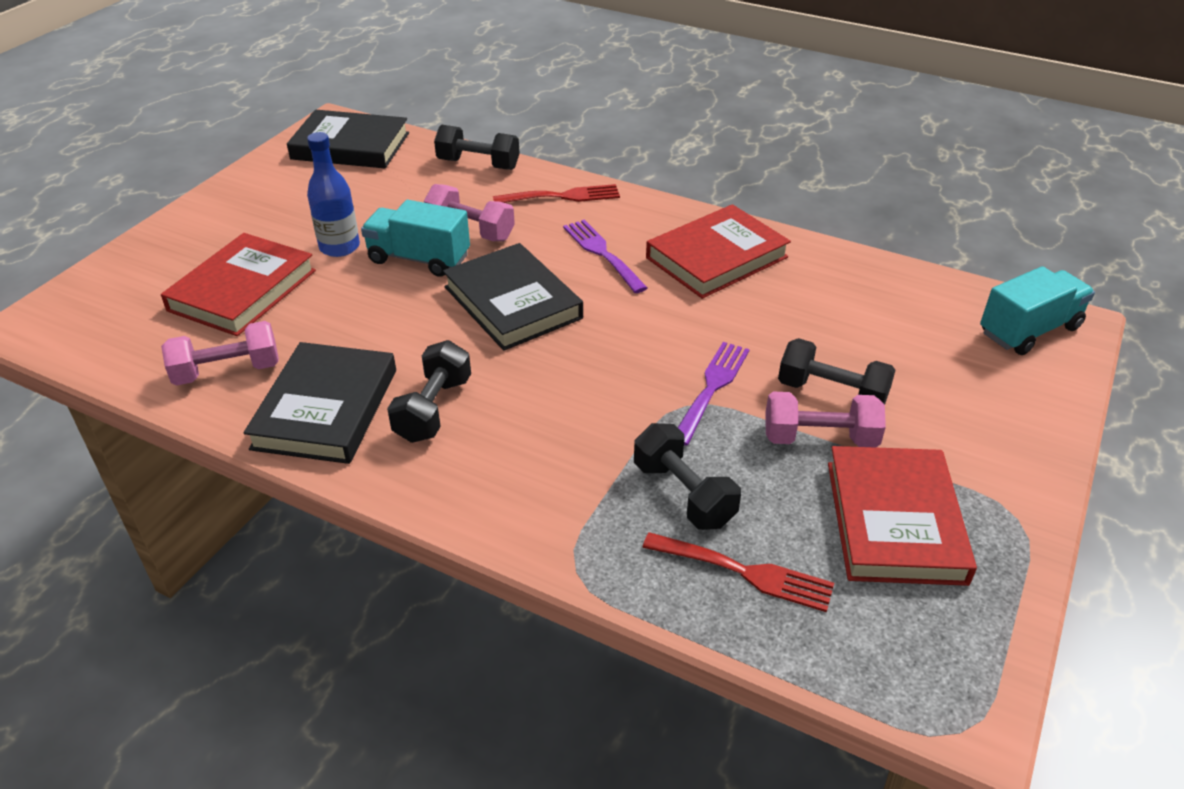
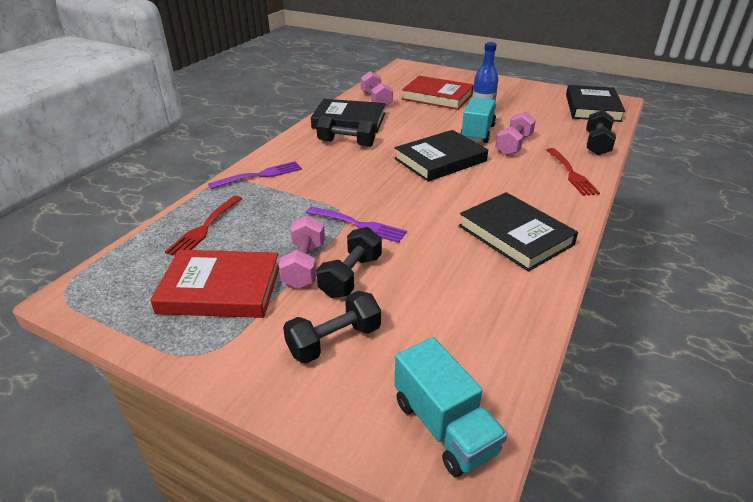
camera: 90 degrees right, 5 degrees down
(602, 253) = (504, 188): purple fork -> purple fork (260, 175)
(683, 494) = (268, 211): black dumbbell -> black dumbbell (334, 341)
(716, 257) = (515, 235): red book -> black book

